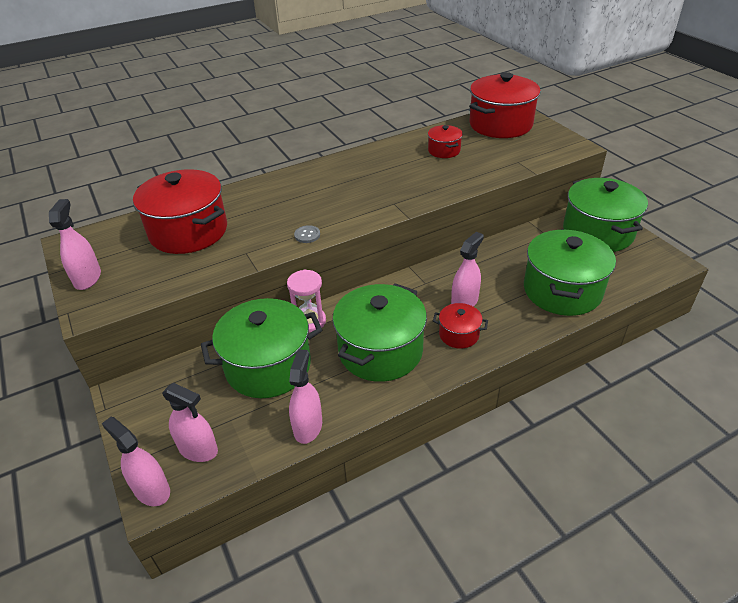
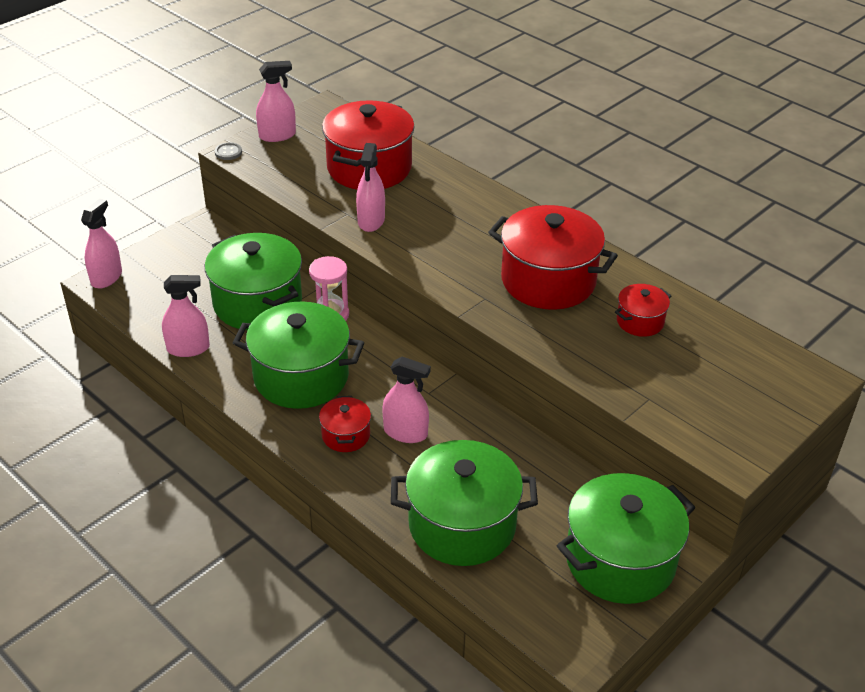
camera: 70 degrees right, 0 degrees up
(198, 449) = (150, 289): pink spray bottle -> pink spray bottle (371, 221)
(307, 235) = (393, 246): grey button -> grey button (228, 152)
(500, 125) = (756, 369): red pot -> red pot (548, 281)

